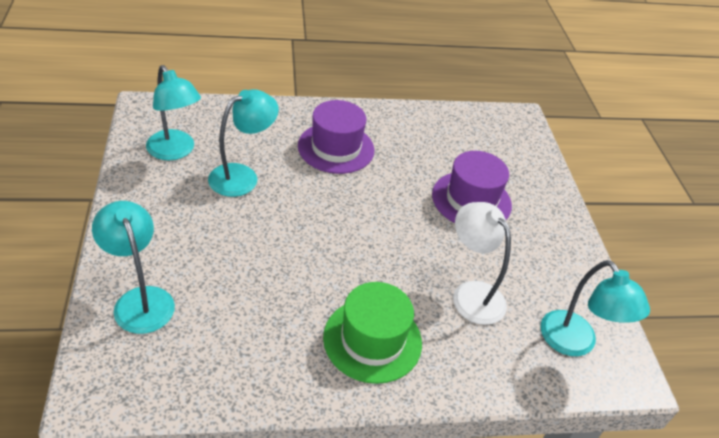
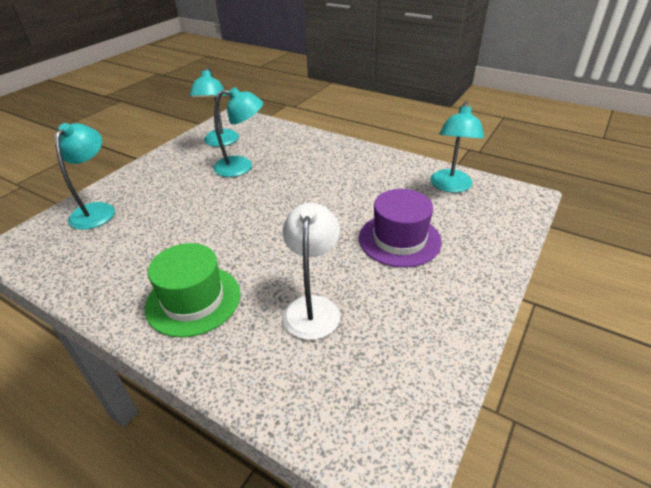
camera: 45 degrees right, 5 degrees down
(336, 148) = (327, 170): purple hat -> none
(575, 343) = (365, 400): turquoise lamp -> turquoise lamp (450, 186)

